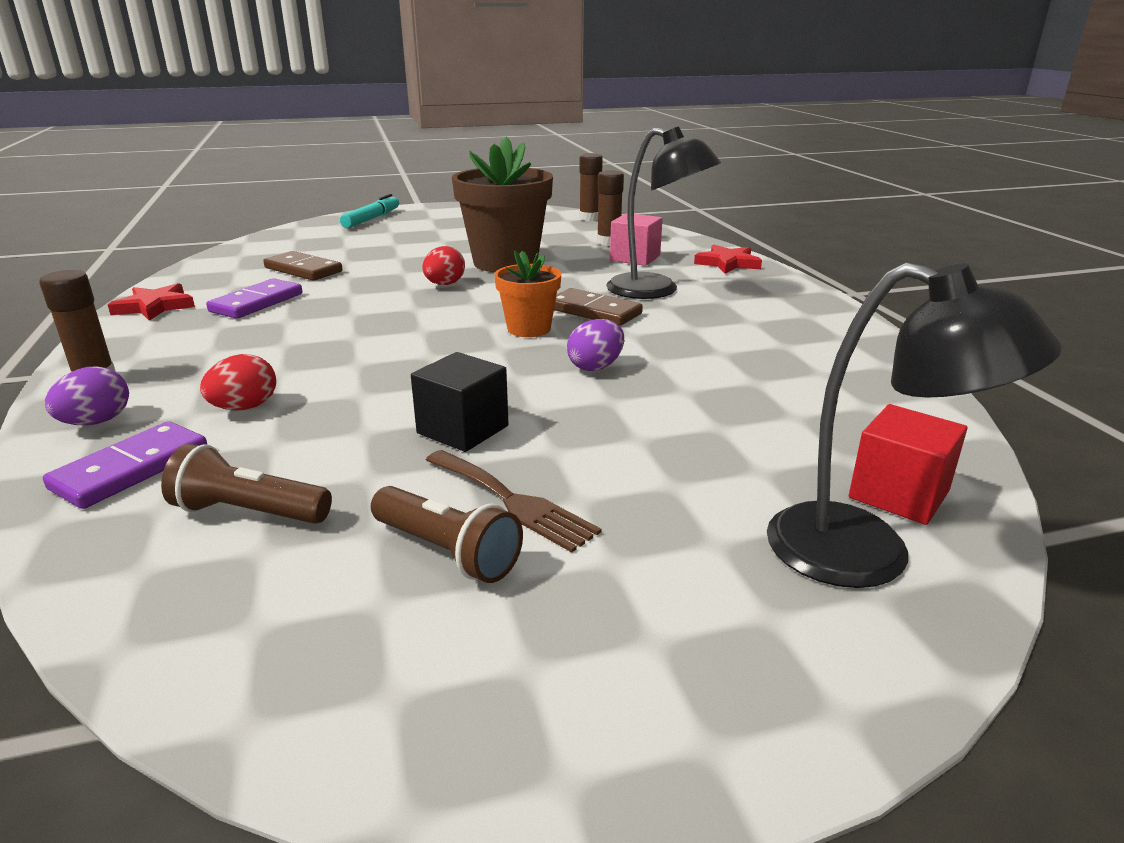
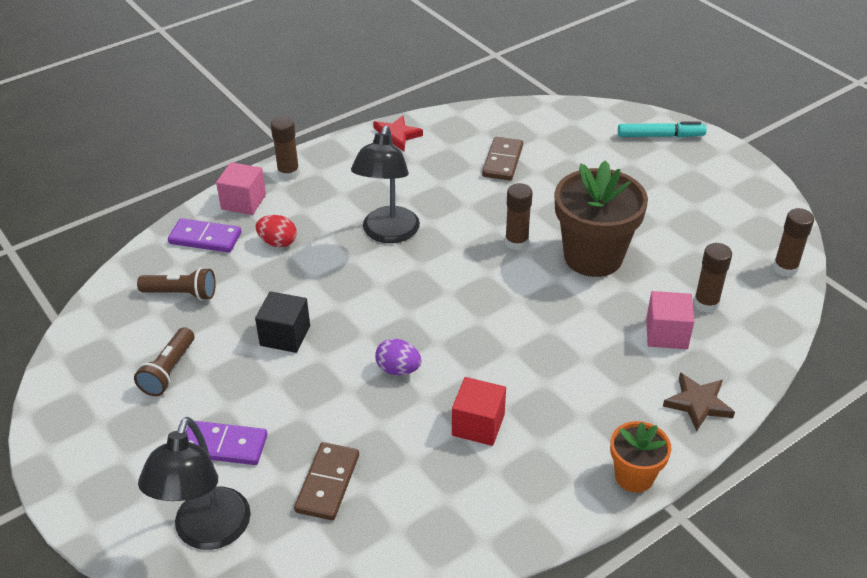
camera: 70 degrees right, 15 degrees up
(96, 422) = (243, 202): purple egg -> pink cube
(249, 512) = (181, 294): brown flashlight -> brown flashlight turned 105 degrees clockwise
(257, 303) = (426, 172): purple domino -> purple domino (224, 446)
(444, 284) = (516, 242): red egg -> brown glue stick
(512, 501) = (217, 380): brown fork -> none
(529, 329) = (450, 316): orange flower pot -> orange flower pot (634, 476)
(594, 311) = (505, 341): brown domino -> brown domino (327, 483)
(656, 290) = (580, 367): black lamp -> black lamp (388, 233)
(728, 263) = (698, 404): red star -> brown star
(898, 494) = (275, 547): red cube -> red cube (478, 425)

